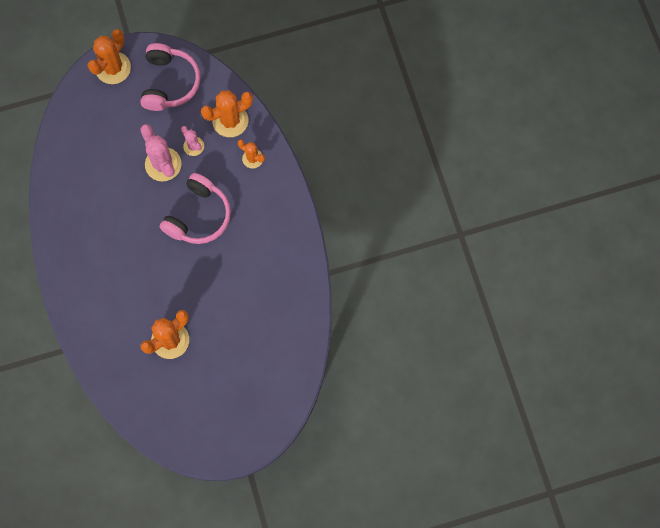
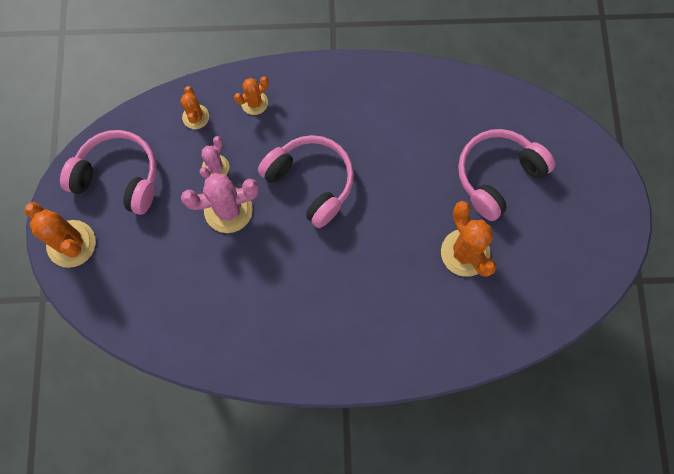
camera: 75 degrees left, 0 degrees up
(193, 146) = (215, 167): pink cactus -> pink cactus turned 45 degrees counterclockwise
(230, 121) = (196, 117): orange cactus -> orange cactus, size x0.58
(238, 351) = (497, 176): none -> pink headphones

